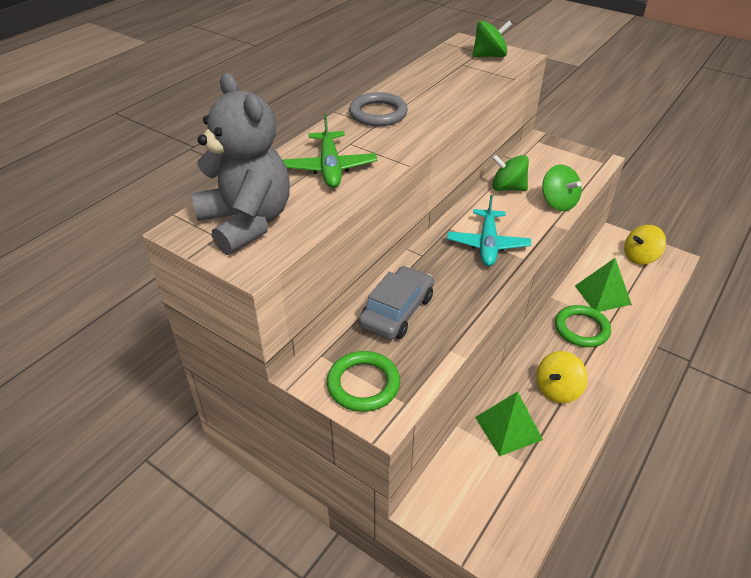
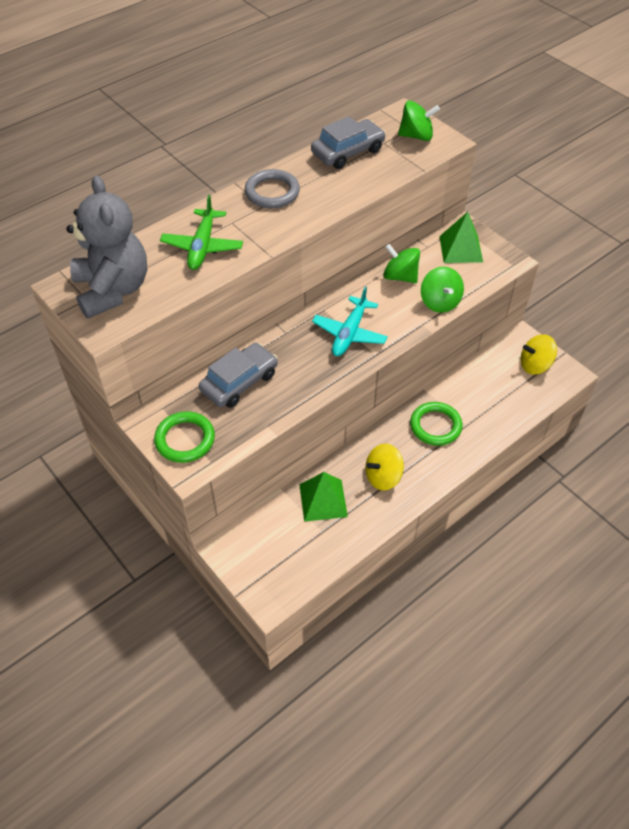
camera: 15 degrees right, 10 degrees up
(433, 74) = (348, 152): none -> grey car
(602, 295) = (474, 396): green pyramid -> green pyramid (460, 249)

